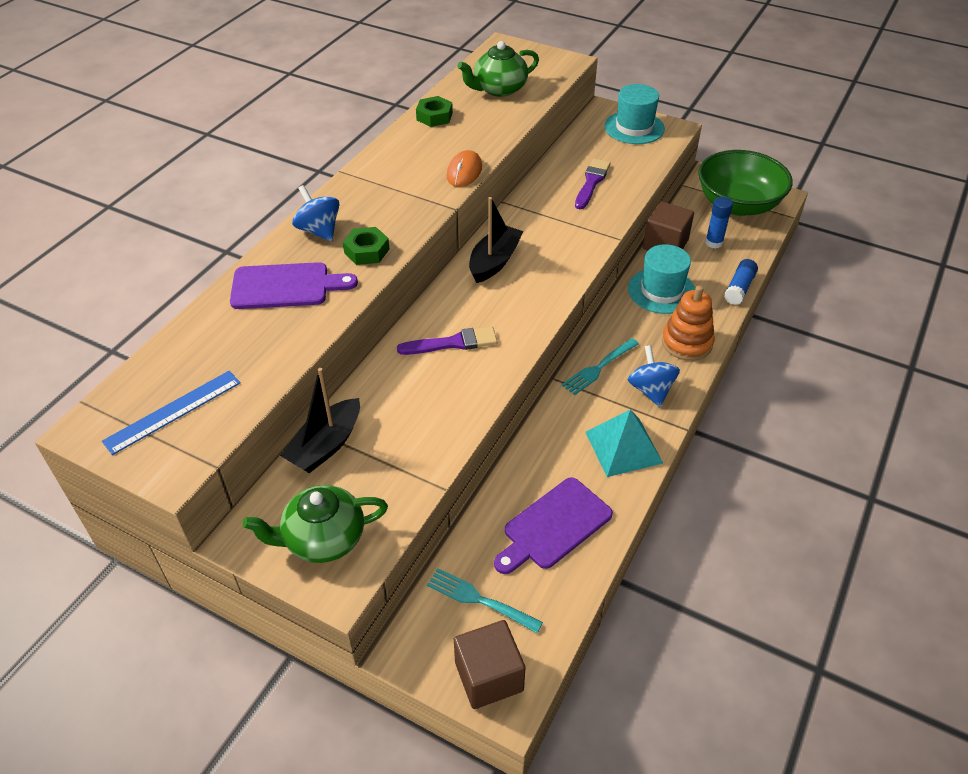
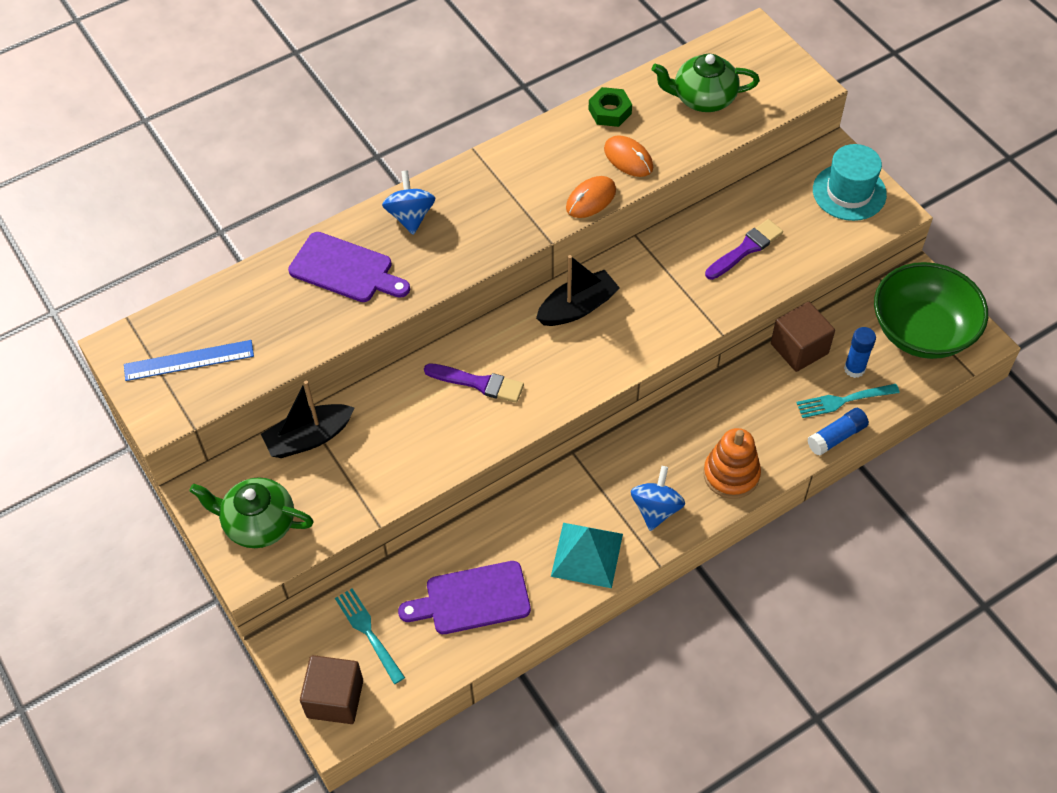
camera: 30 degrees right, 10 degrees up
(367, 251) = (438, 259): green nut -> none
(473, 139) = (628, 158): none -> orange mouse
(599, 367) = (624, 462): turquoise fork -> turquoise fork (844, 400)
(661, 291) = (751, 403): turquoise hat -> none

